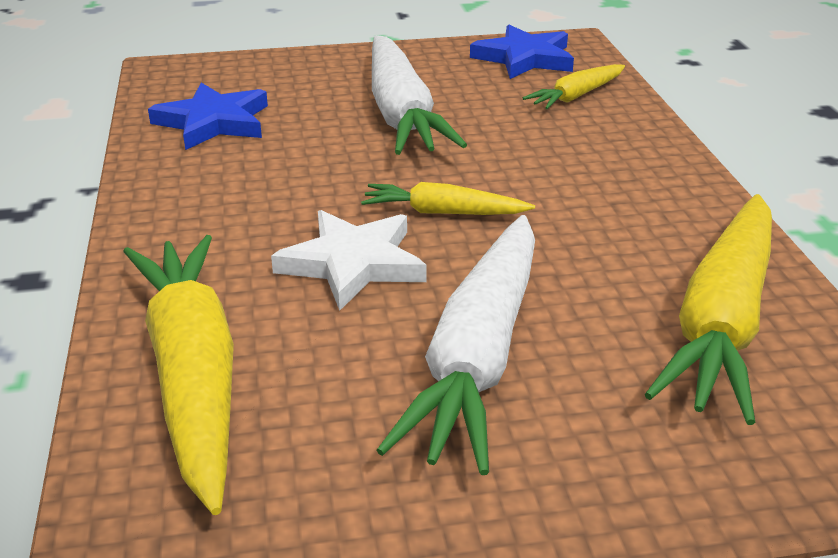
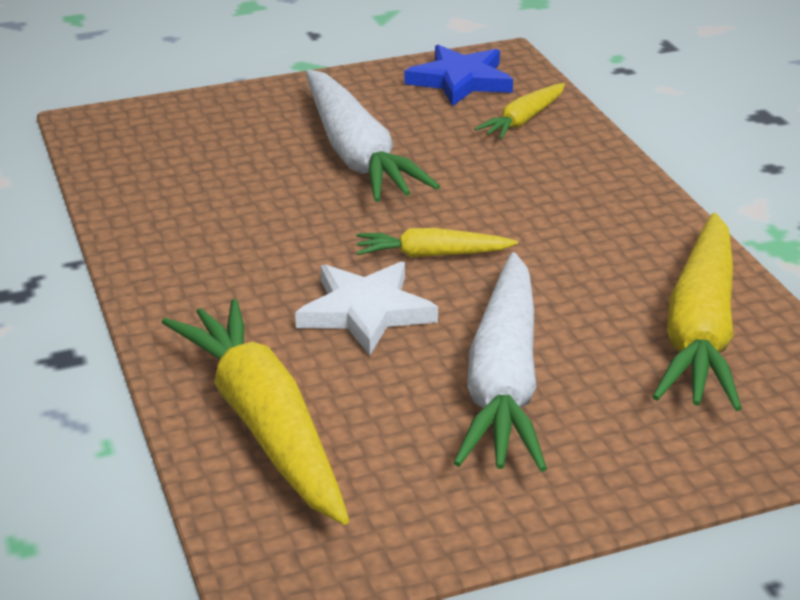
camera: 10 degrees left, 0 degrees up
(213, 122) = (170, 180): blue star -> none

